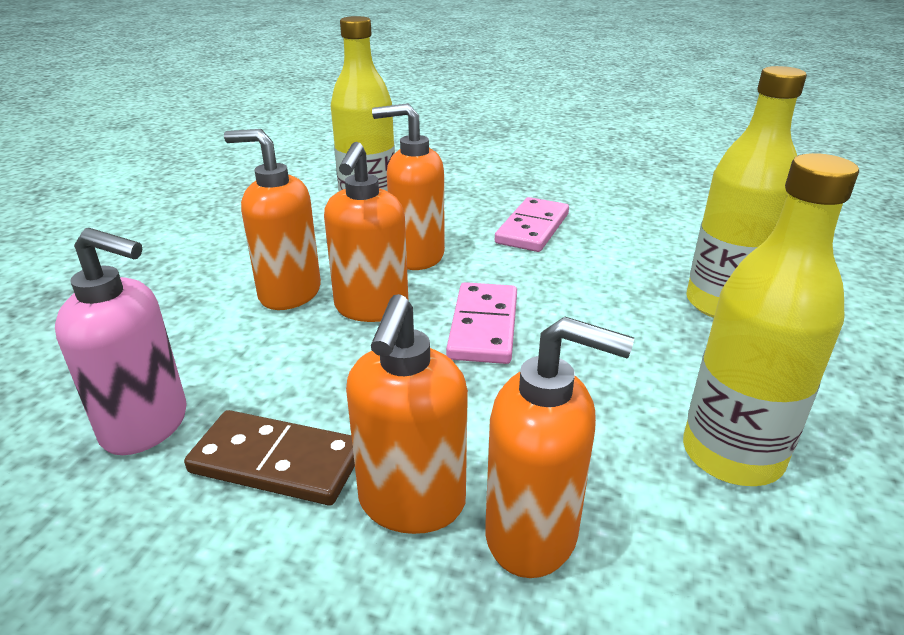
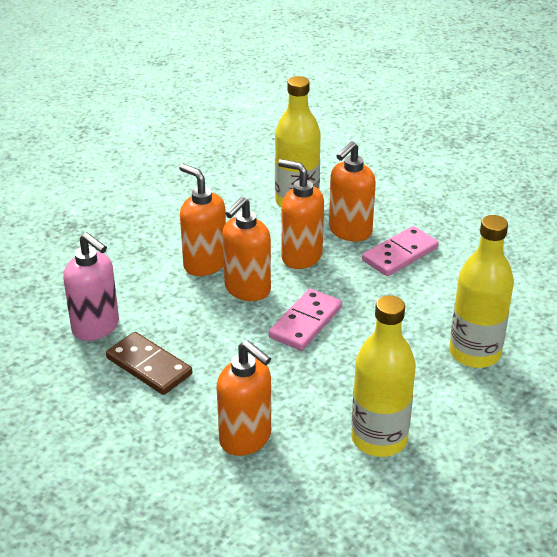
camera: 25 degrees right, 5 degrees up
(411, 503) = (200, 406): orange soap dispenser -> orange soap dispenser (349, 231)

